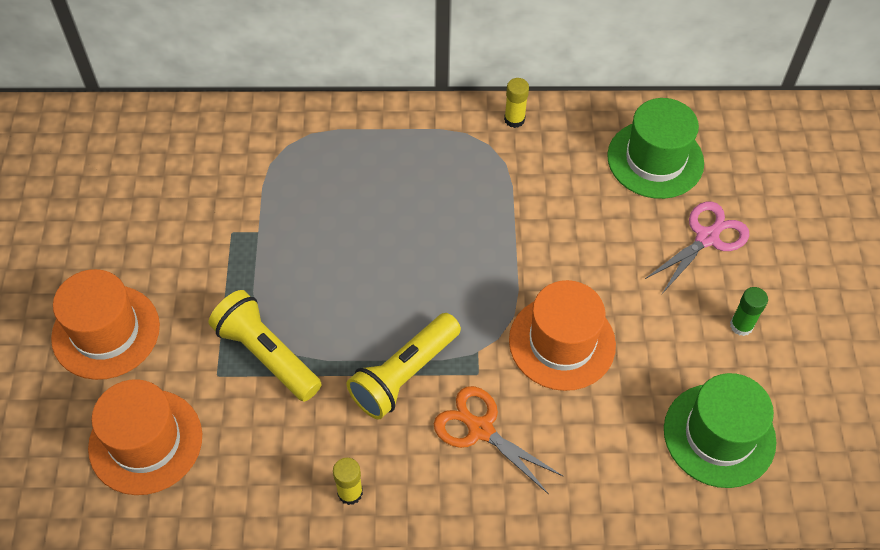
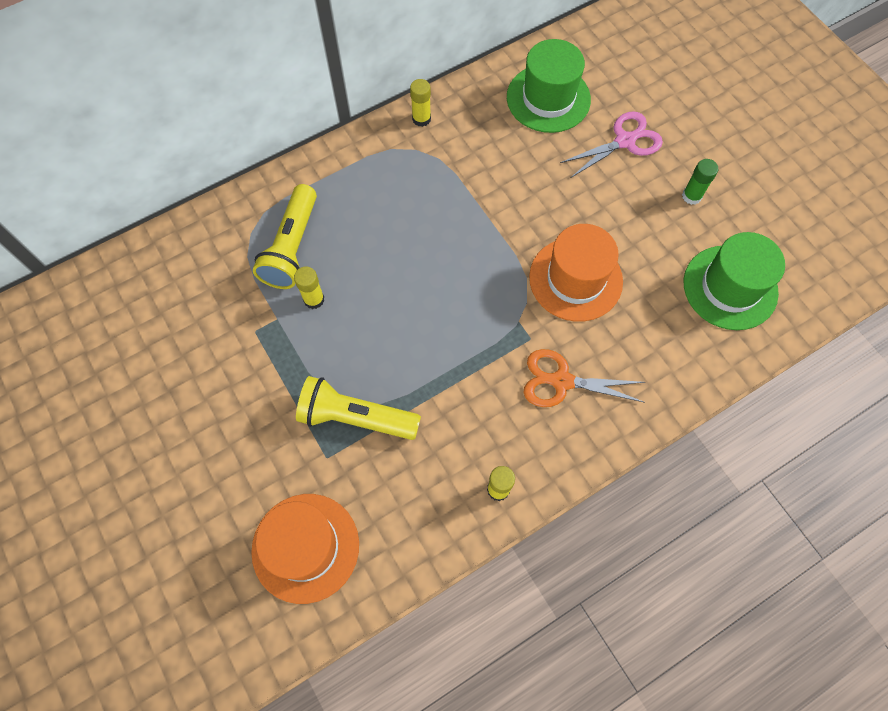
camera: 30 degrees left, 10 degrees up
(106, 332) = (205, 475): orange hat -> none
(301, 232) = (314, 299): none -> yellow glue stick
(404, 374) = (475, 371): yellow flashlight -> yellow flashlight (292, 247)
(707, 238) = (625, 141): pink scissors -> pink scissors turned 45 degrees clockwise

